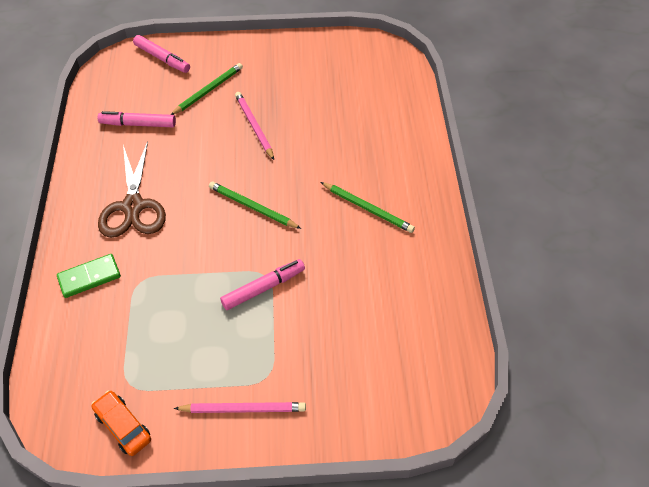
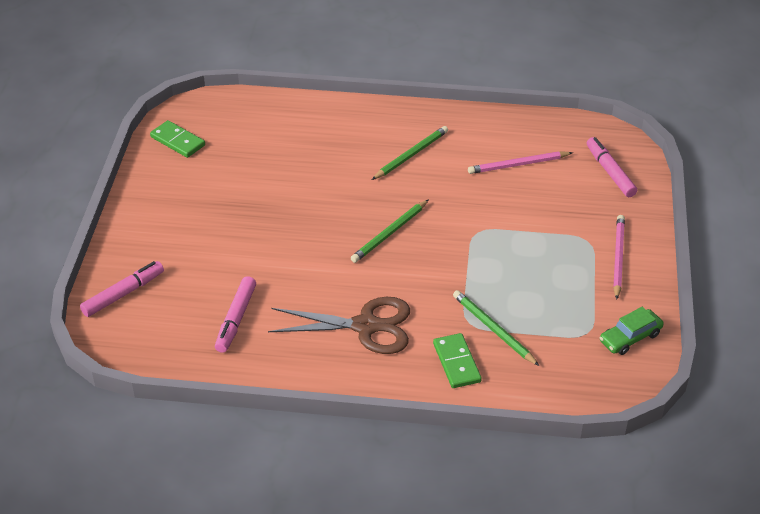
camera: 80 degrees left, 10 degrees down
(123, 426) = (630, 337): orange car -> green car
(208, 90) = (199, 255): green pencil -> green pencil (493, 329)
(254, 126) = (272, 222): pink pencil -> pink pencil (518, 165)
(263, 288) = (492, 234): pink marker -> pink marker (610, 172)
(344, 52) = (178, 141): none -> green domino

